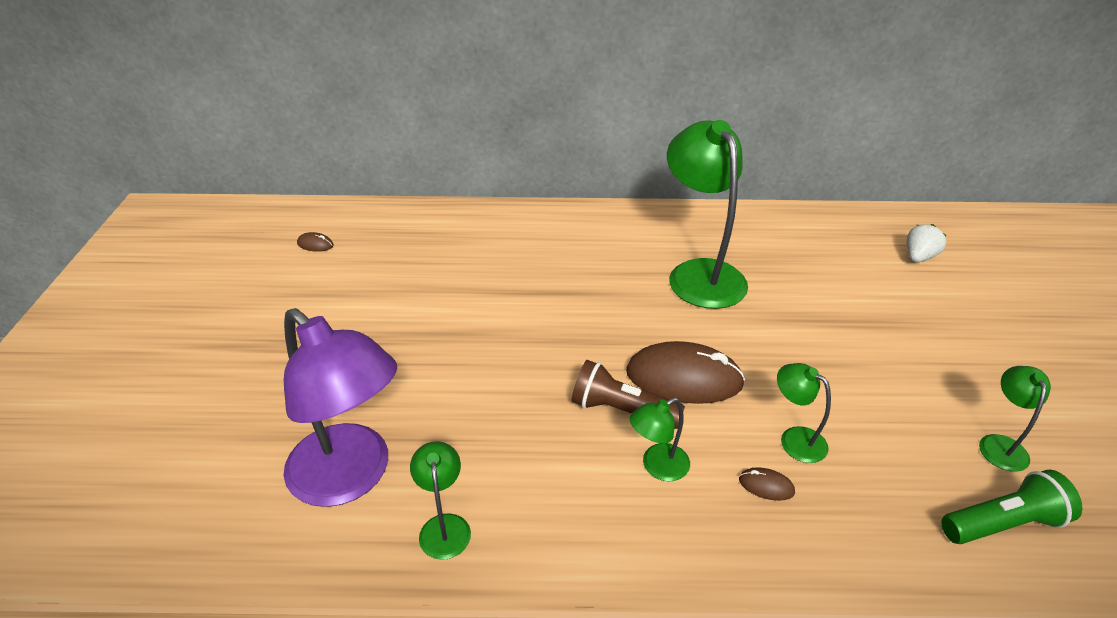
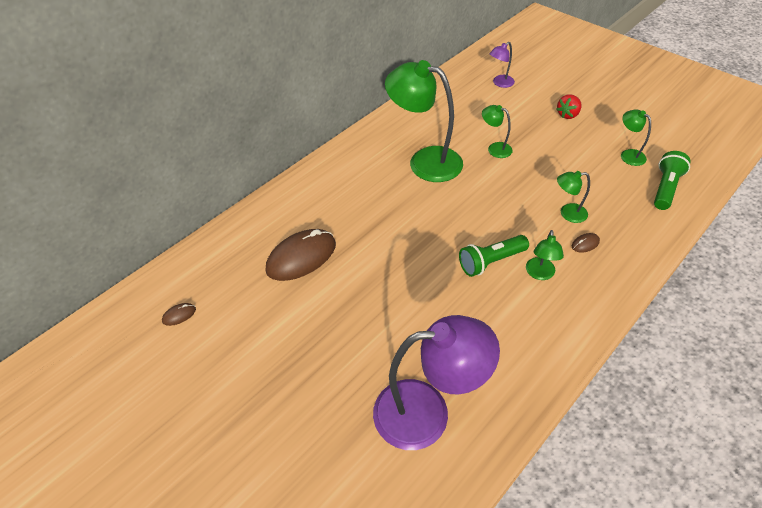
camera: 45 degrees left, 10 degrees up
(444, 526) = (501, 387): green lamp -> green lamp (495, 148)
(621, 410) = (491, 261): brown flashlight -> green flashlight
(684, 378) = (492, 222): brown mouse -> brown mouse (301, 257)
(918, 257) = (500, 83): white strawberry -> purple lamp
(970, 343) = (568, 115): none -> red strawberry

